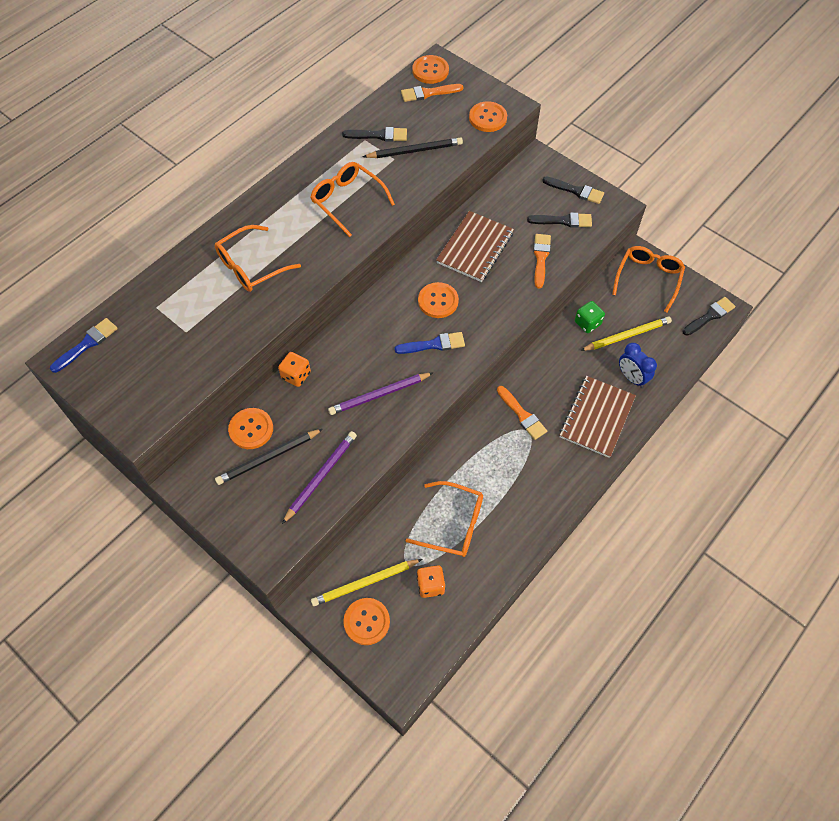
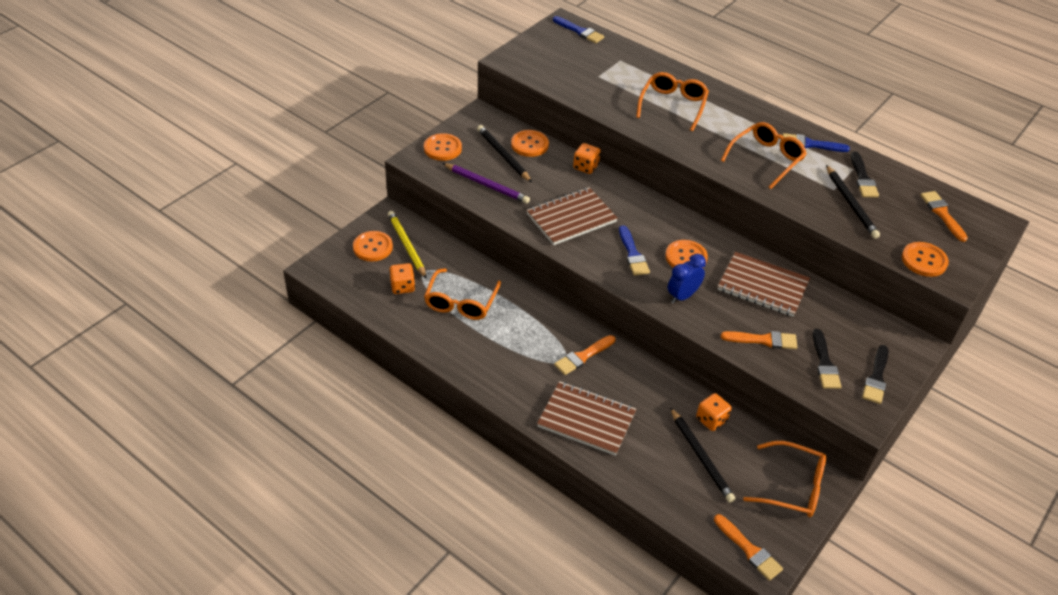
camera: 85 degrees right, 15 degrees down
(251, 266) = (673, 105): orange glasses -> orange glasses turned 60 degrees clockwise
(326, 163) = (810, 144): none -> blue brush
(379, 395) = (571, 218): purple pencil -> brown notebook
(430, 71) = (979, 216): orange button -> orange button (442, 148)
(587, 323) = (711, 420): green dice -> orange dice
(627, 336) = (700, 457): yellow pencil -> black pencil
(631, 378) = (642, 456): blue clock -> blue clock (682, 296)
(710, 316) = (749, 550): black brush -> orange brush

